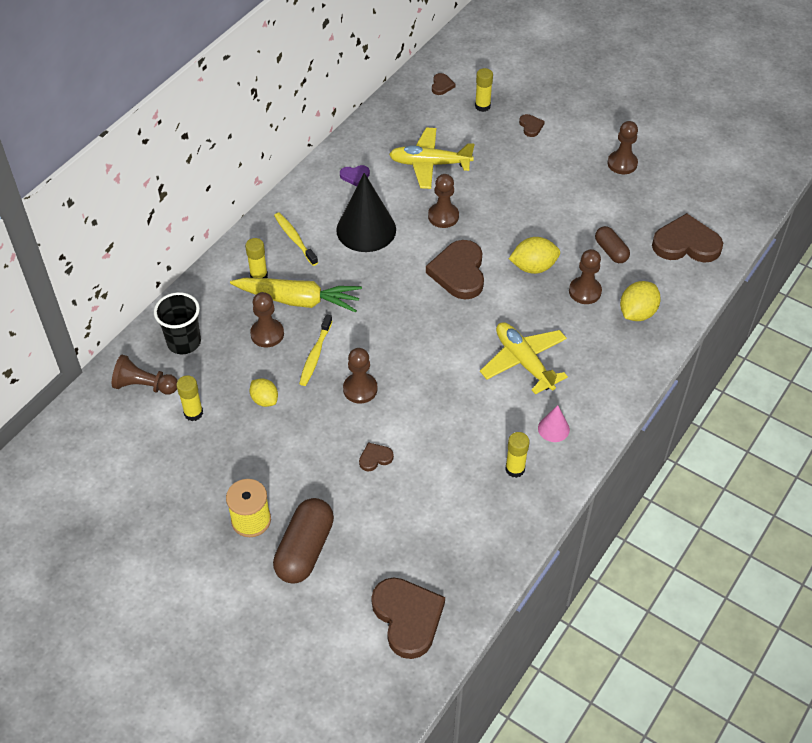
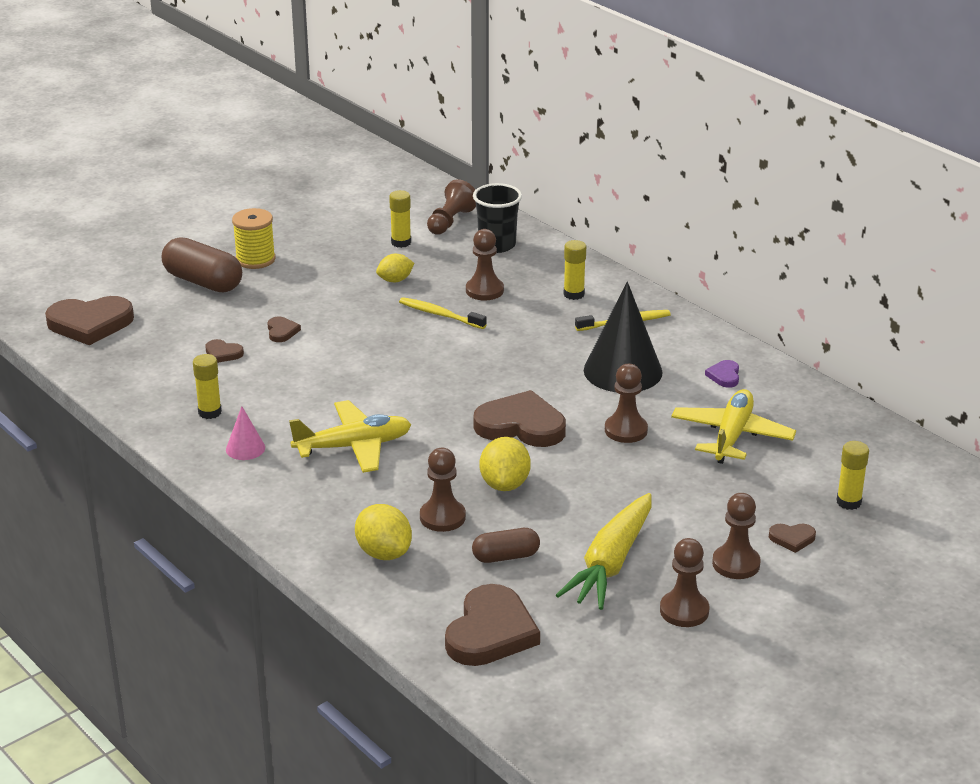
camera: 105 degrees right, 20 degrees down
(299, 300) = (525, 314): yellow carrot -> yellow carrot (610, 563)
(360, 389) = (377, 335): brown pawn -> brown pawn (736, 564)
(442, 85) = (904, 473): brown heart -> brown heart (223, 353)

